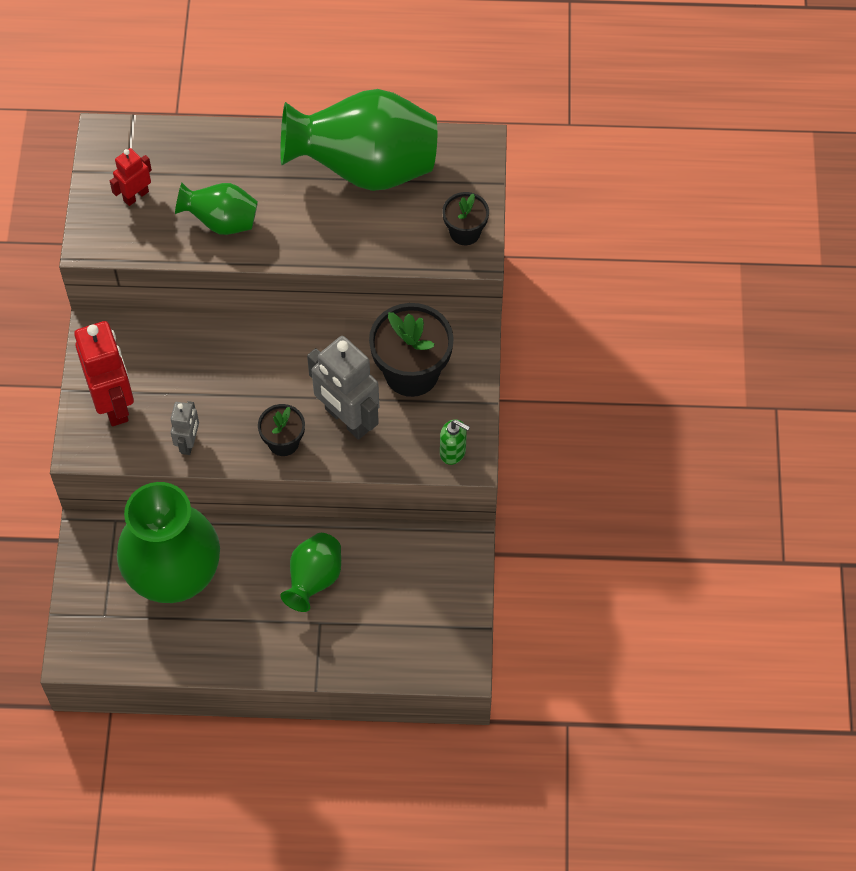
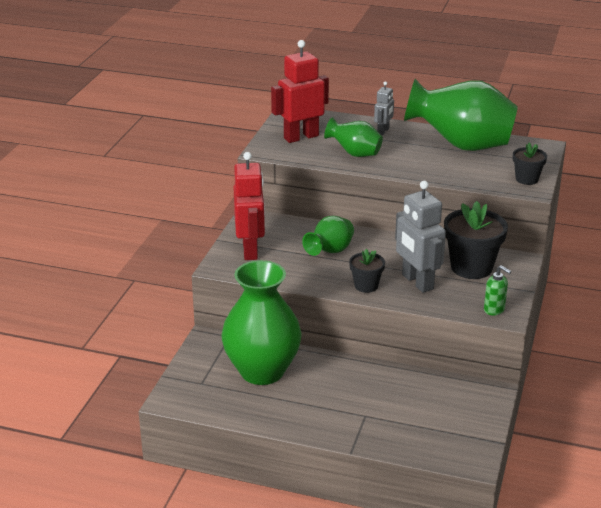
camera: 15 degrees right, 30 degrees down
(136, 196) = (301, 137): red robot -> red robot, size x1.89
(188, 443) = (296, 276): grey robot -> grey robot (383, 131)
(314, 580) = (368, 391): green vase -> green vase (330, 252)

